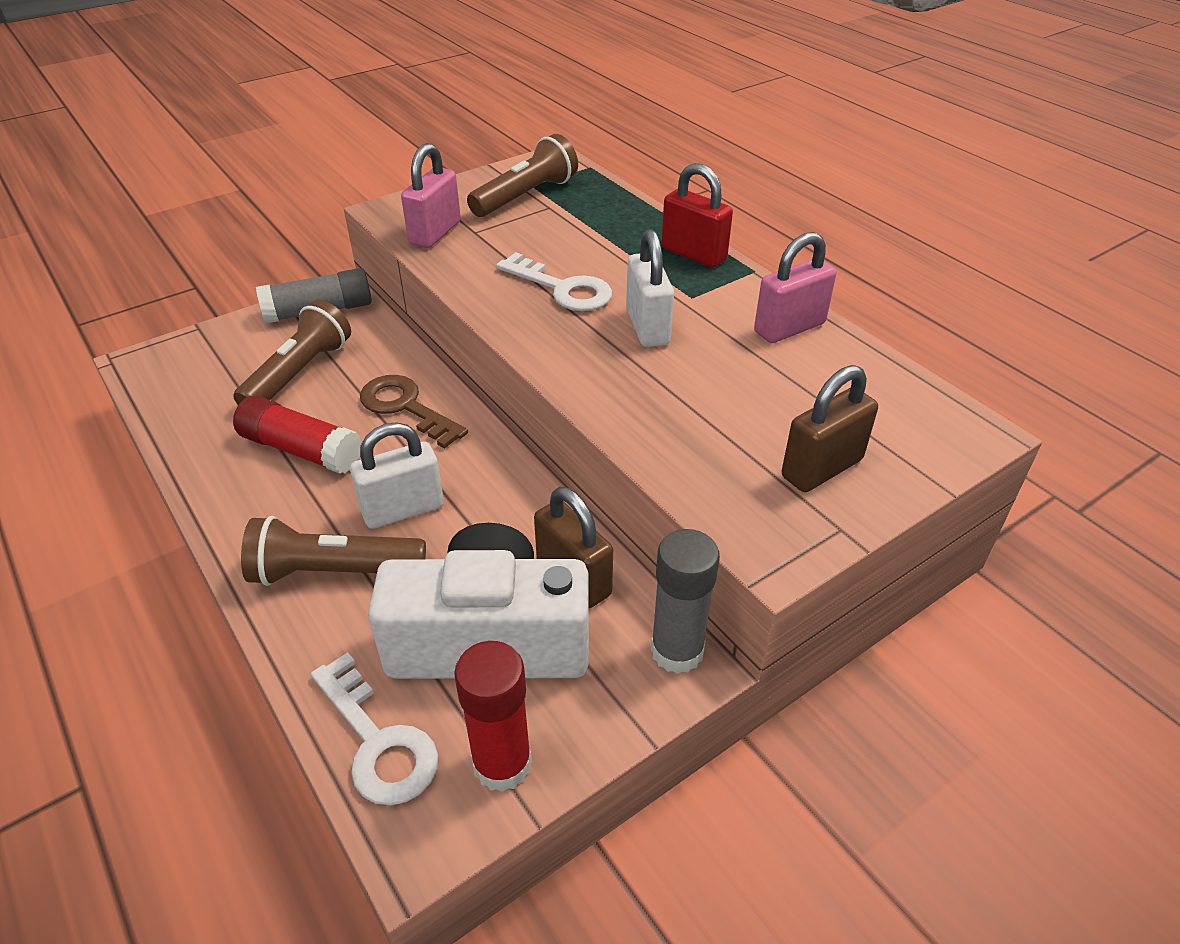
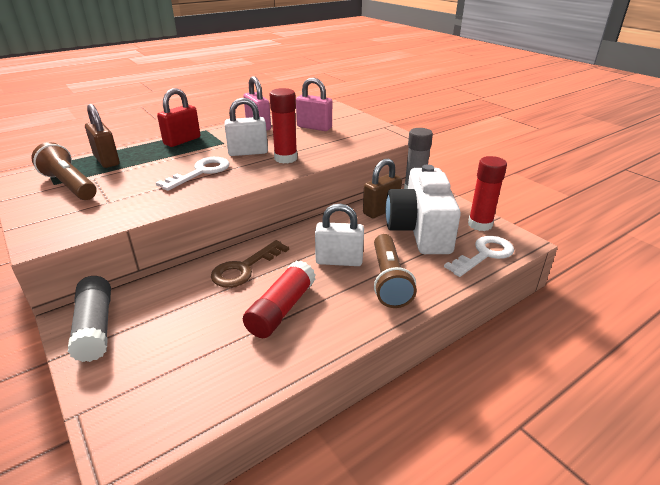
camera: 90 degrees left, 10 degrees down
(299, 373) = (187, 325): brown flashlight -> none
(403, 509) = (339, 261): white padlock -> white padlock turned 60 degrees counterclockwise
(435, 233) = (99, 216): pink padlock -> pink padlock (314, 127)
(621, 372) = (285, 158): none -> red glue stick
(822, 468) = (352, 127): brown padlock -> brown padlock (107, 160)

